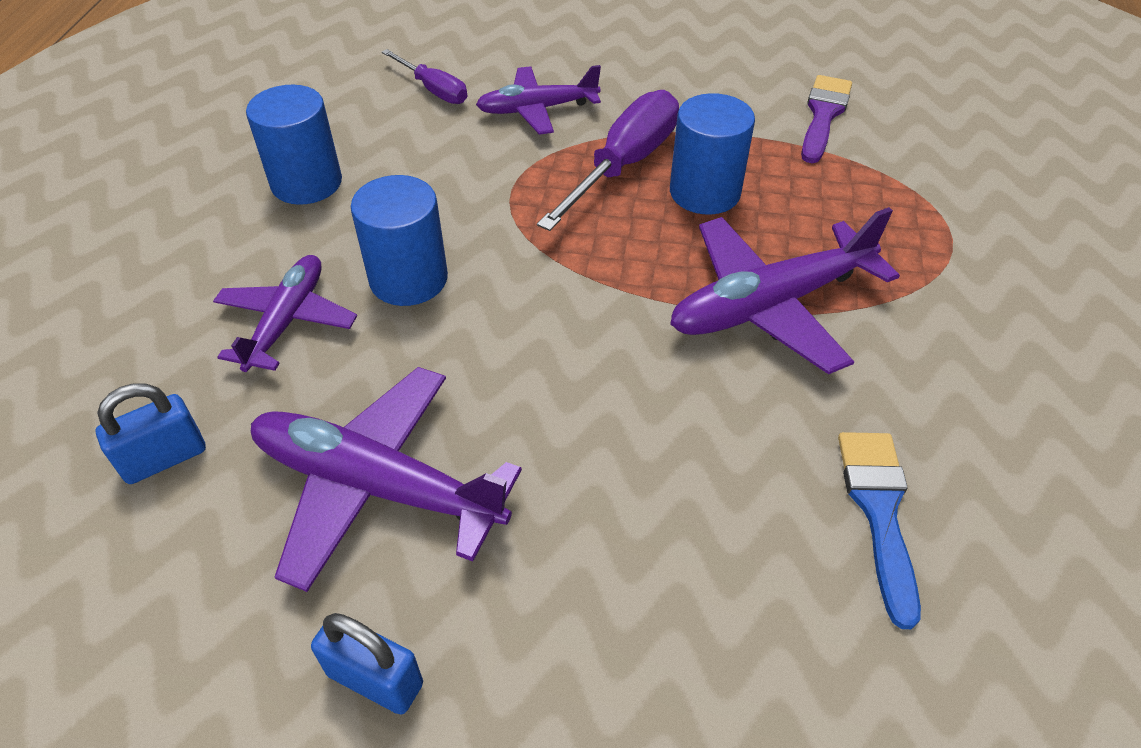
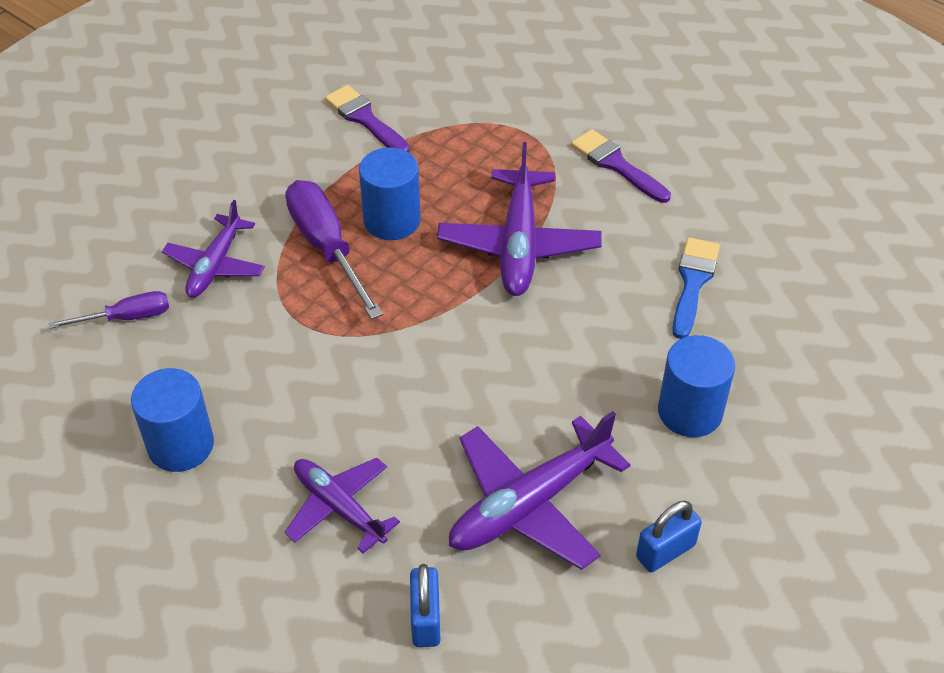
camera: 60 degrees left, 0 degrees up
(408, 279) = (350, 419): blue cylinder -> blue cylinder (690, 411)
(879, 511) = (693, 282): blue brush -> blue brush turned 75 degrees clockwise
(997, 339) = (616, 165): none -> purple brush

